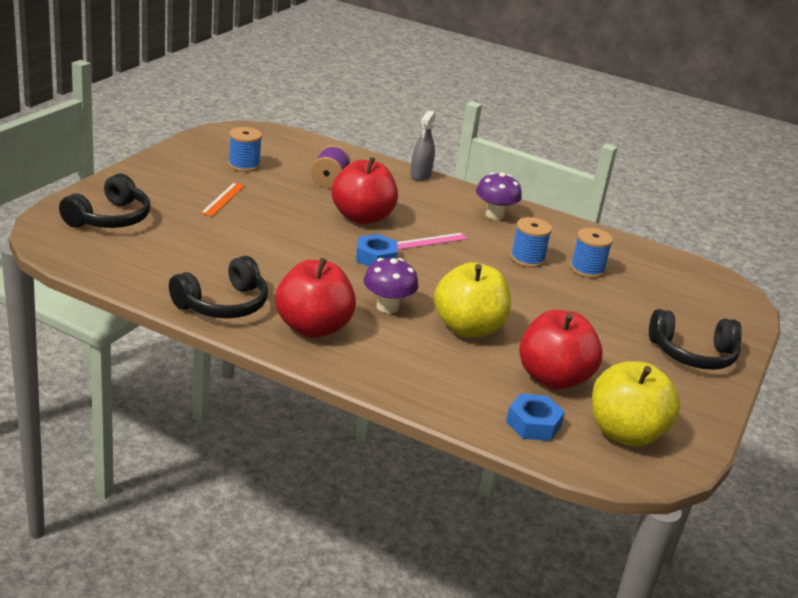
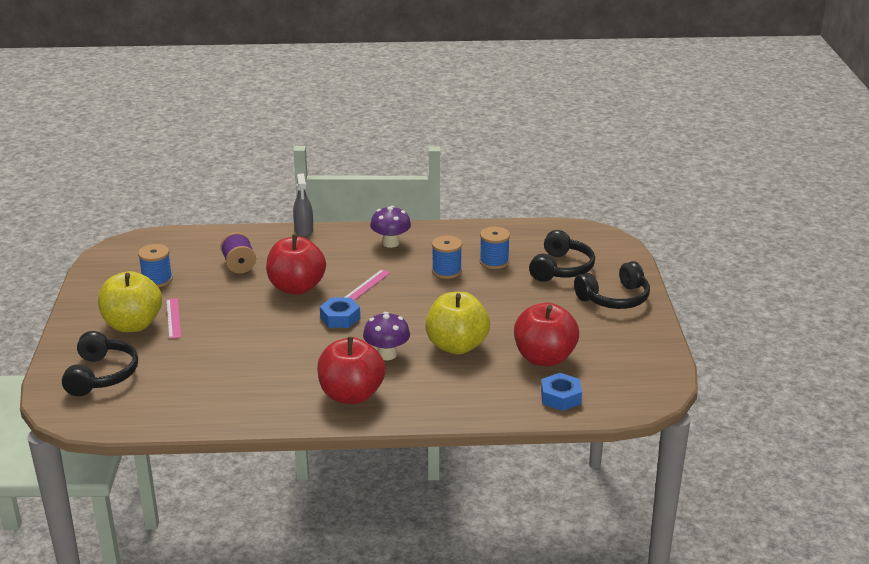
camera: 25 degrees left, 0 degrees up
(223, 199) = (173, 318): orange ruler -> pink ruler
(223, 304) = (268, 407): black headphones -> black headphones (561, 268)
(625, 433) = (620, 376): yellow apple -> yellow apple (133, 325)

